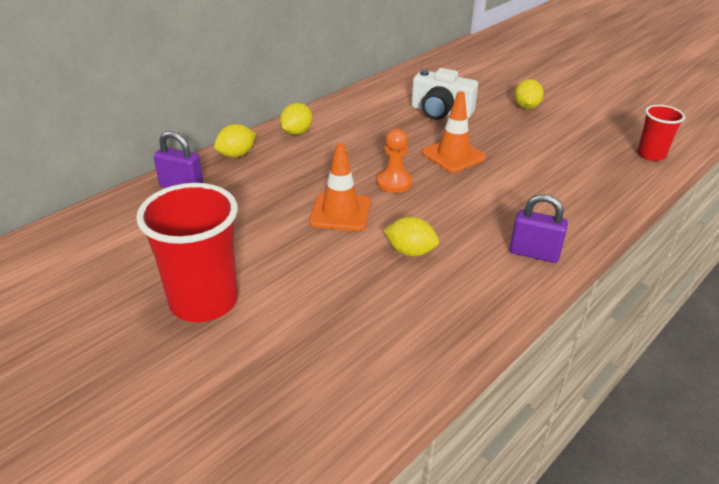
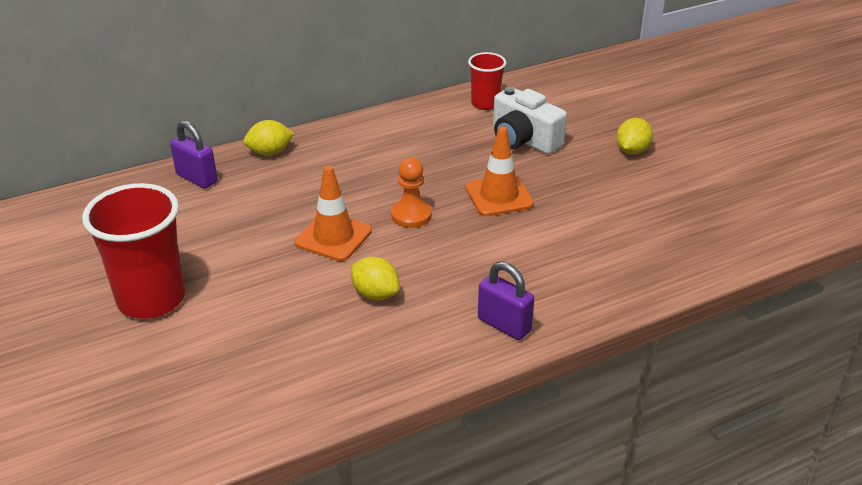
camera: 20 degrees right, 0 degrees up
(296, 132) = (347, 137): yellow lemon -> none
(651, 154) = (740, 239): red cup -> red cup (485, 103)

